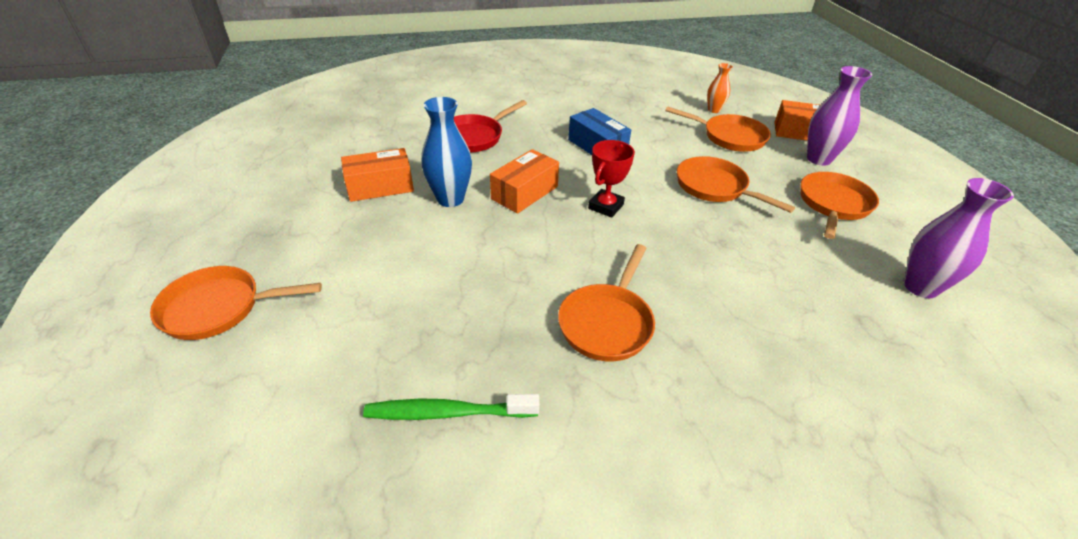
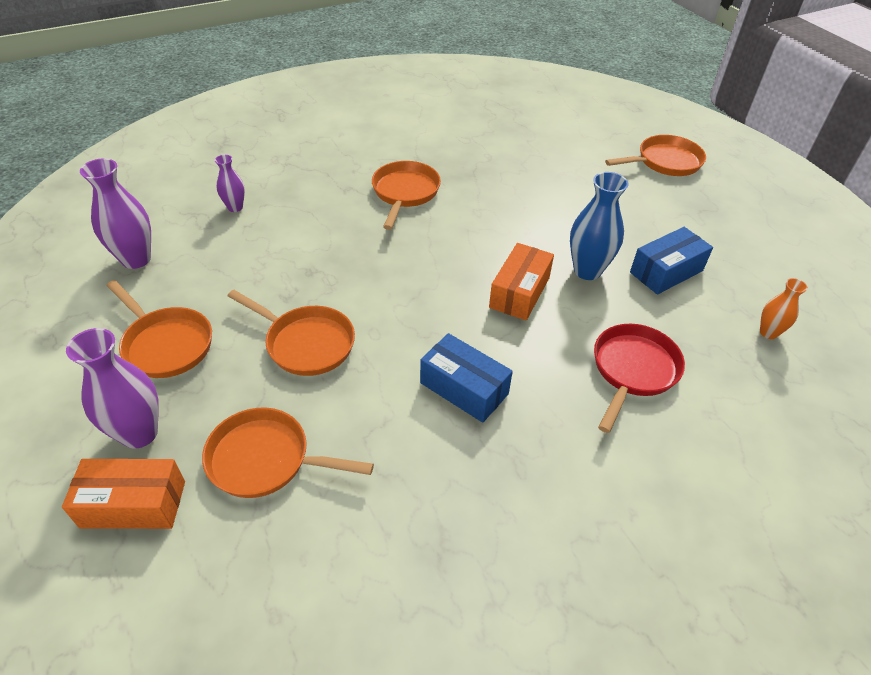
camera: 165 degrees right, 5 degrees up
(380, 187) = (666, 271): orange box -> blue box
(448, 413) = (483, 140): green toothbrush -> none
(606, 206) = (429, 291): red trophy -> none
(714, 110) = (279, 545): orange vase -> orange vase (768, 333)
(833, 205) = (166, 344): orange pan -> orange pan turned 60 degrees counterclockwise
(838, 340) = (235, 207): none -> purple vase

